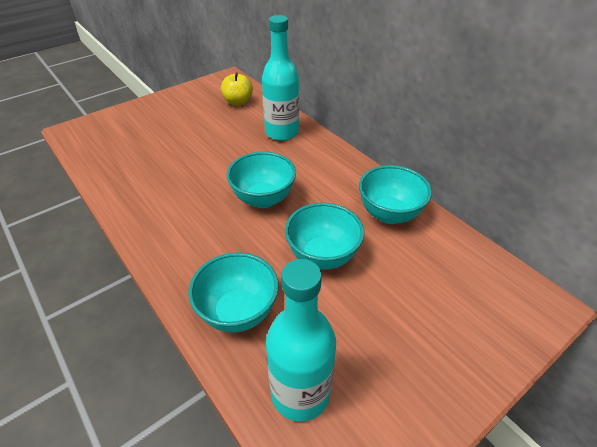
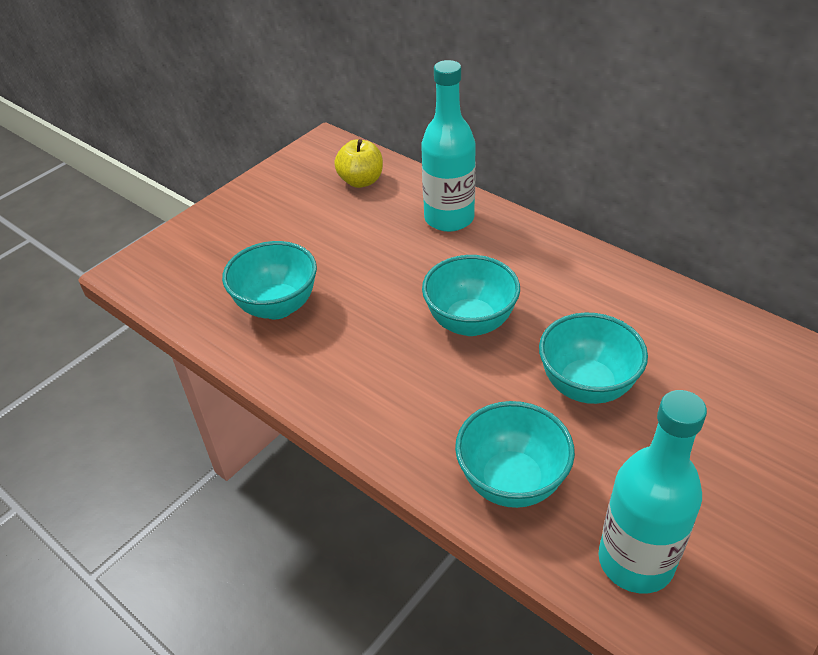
camera: 10 degrees left, 0 degrees up
(389, 214) = (648, 311): turquoise bowl -> turquoise bowl (277, 306)

